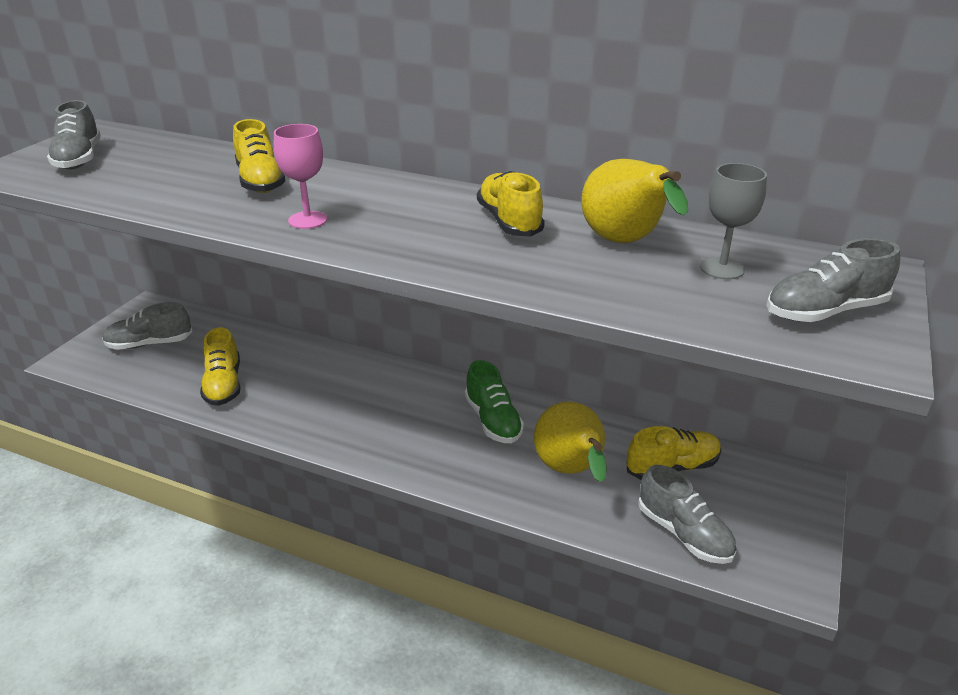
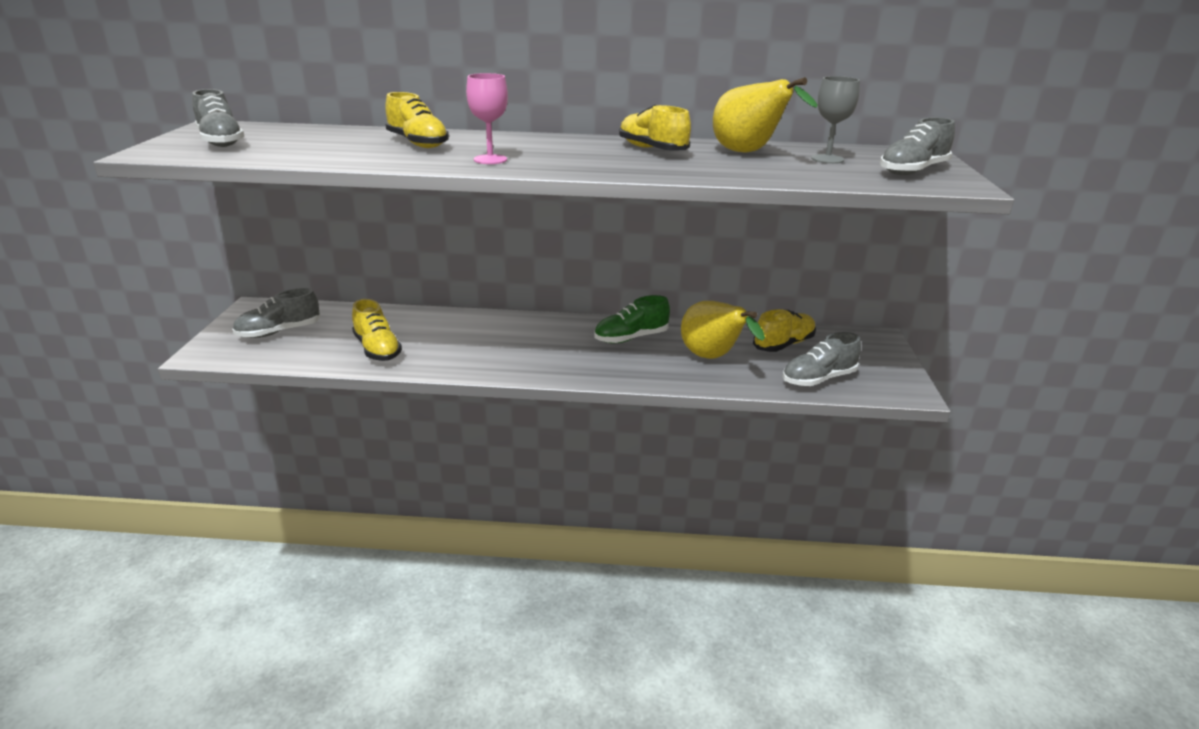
camera: 20 degrees left, 5 degrees down
(493, 420) = (631, 338): green shoe -> green shoe turned 105 degrees clockwise
(684, 533) = (818, 379): grey shoe -> grey shoe turned 120 degrees clockwise

